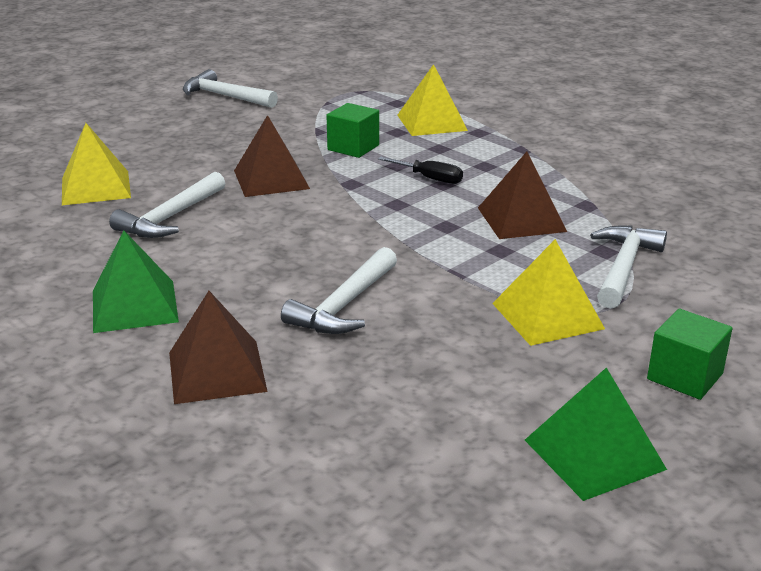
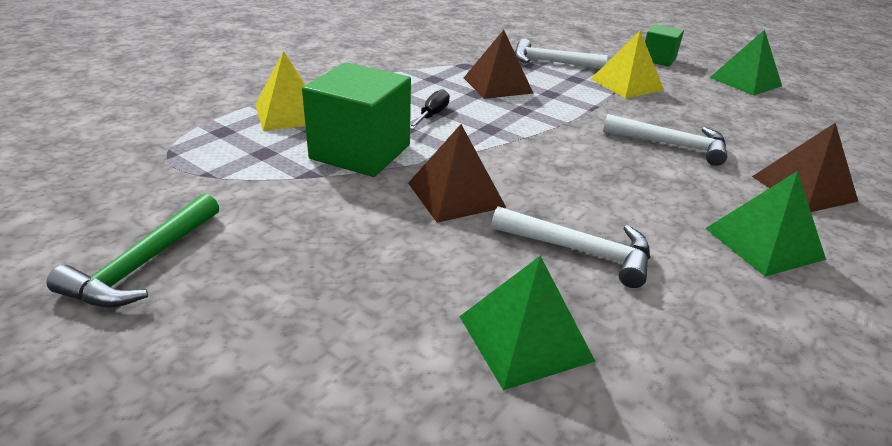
camera: 100 degrees left, 5 degrees up
(96, 187) = (525, 337): yellow pyramid -> green pyramid
(225, 96) = (143, 264): white hammer -> green hammer
(353, 147) = (360, 152): green cube -> green cube, size x1.76

